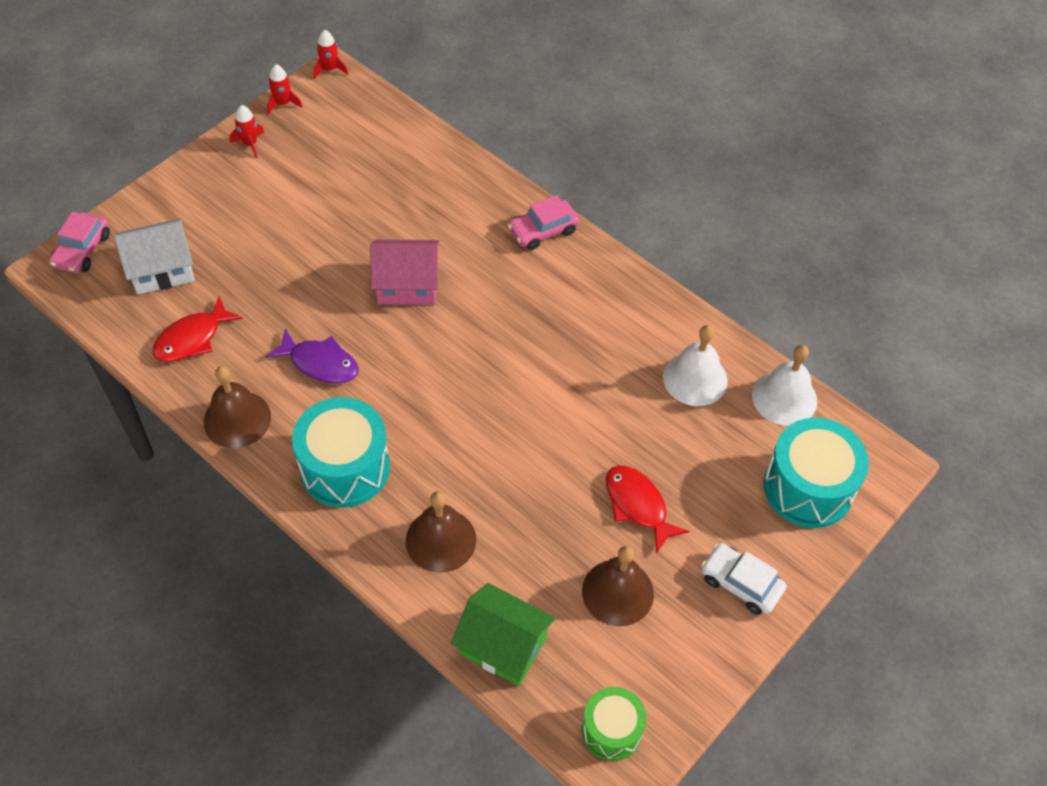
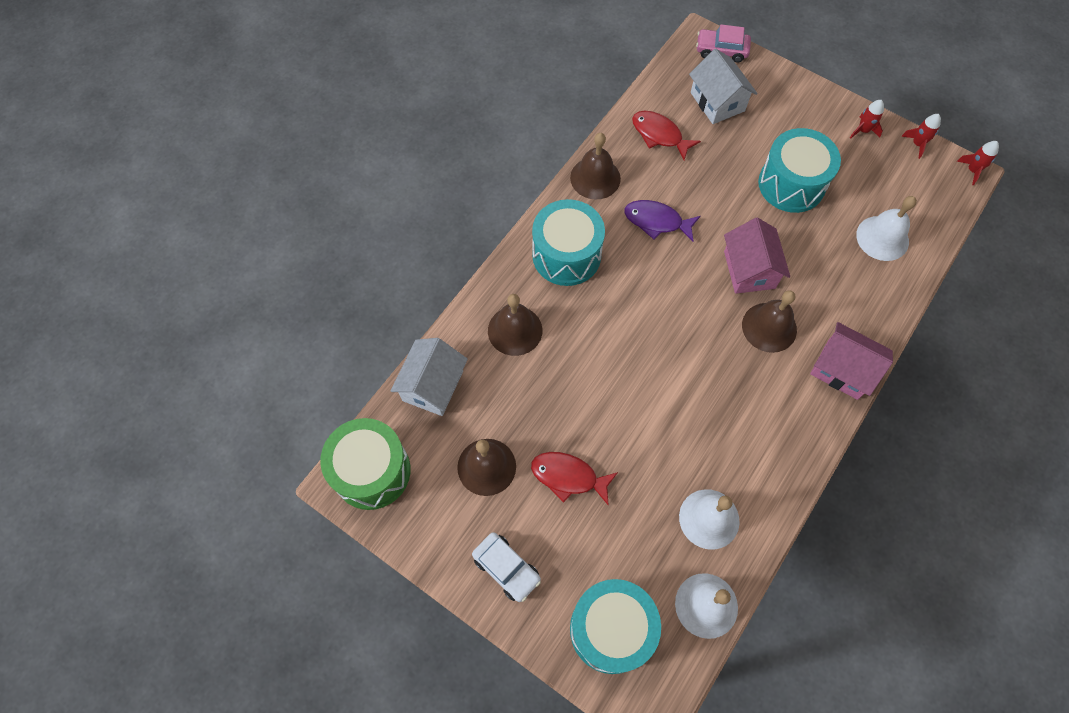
camera: 85 degrees right, 10 degrees up
(304, 223) = (791, 184): none -> turquoise drum
(320, 363) = (656, 221): purple fish -> purple fish turned 90 degrees clockwise
(394, 161) = (882, 238): none -> white bell
(483, 282) = (769, 327): none -> brown bell
(503, 646) = (432, 386): green house -> white house
(543, 231) = (842, 370): pink car -> pink house
(611, 730) = (372, 471): green drum -> green drum, size x1.65
(638, 505) = (568, 477): red fish -> red fish turned 120 degrees counterclockwise
(741, 583) = (506, 568): white car -> white car turned 105 degrees clockwise

